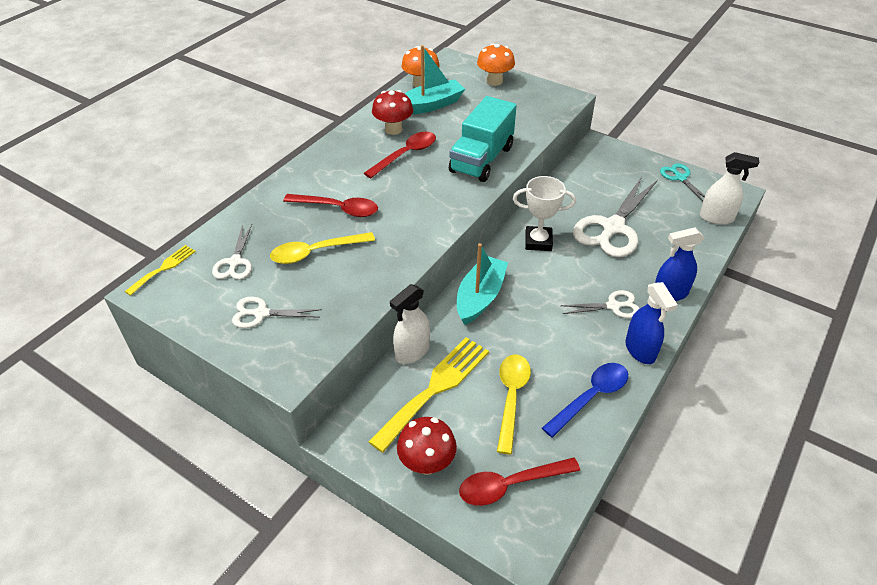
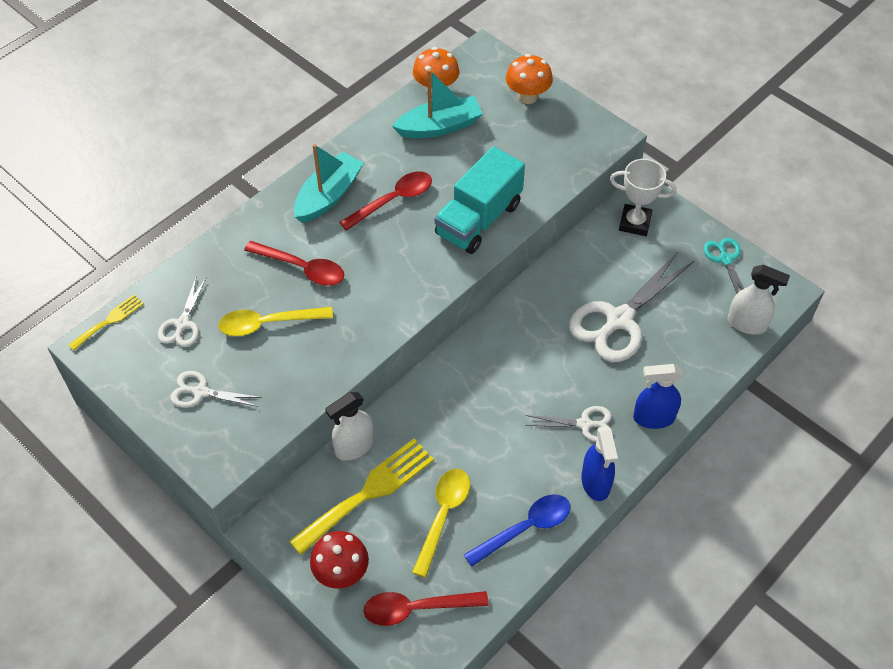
camera: 10 degrees right, 10 degrees up
(393, 129) = (387, 159): red mushroom -> none
(480, 297) = (442, 390): turquoise boat -> turquoise boat (328, 196)
(538, 242) = (527, 327): white trophy -> white trophy (635, 223)

